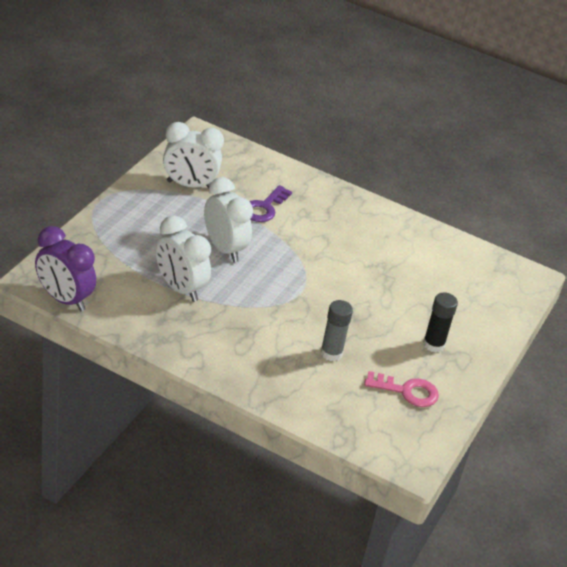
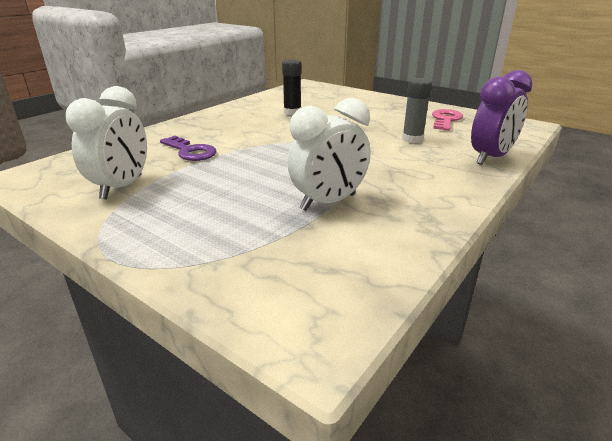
camera: 75 degrees left, 10 degrees down
(64, 299) = (365, 302): purple clock -> purple clock (490, 158)
(224, 249) = (255, 174): white clock -> none
(433, 344) = (387, 109): black glue stick -> black glue stick (292, 112)

